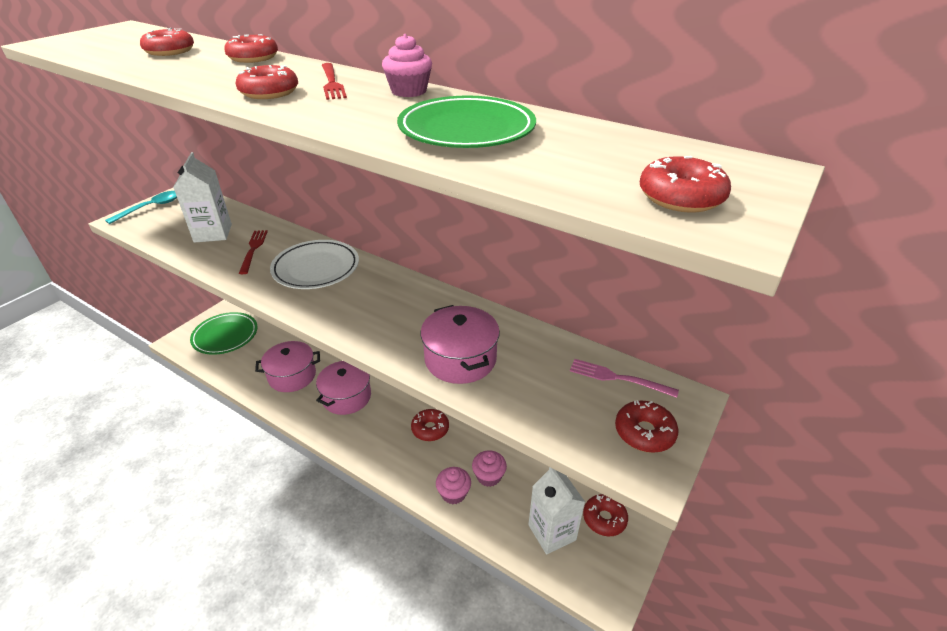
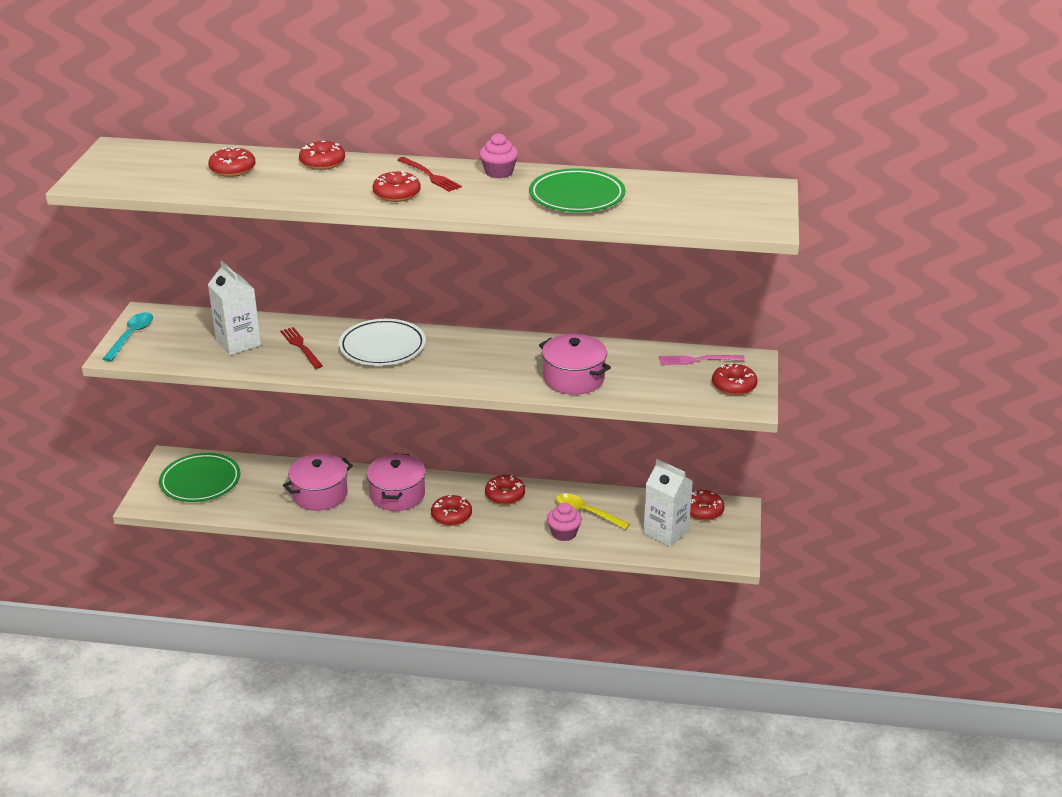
camera: 25 degrees left, 5 degrees down
(489, 476) = (586, 512): pink cupcake -> yellow spoon
(680, 197) = (734, 215): red donut -> red donut (451, 516)

